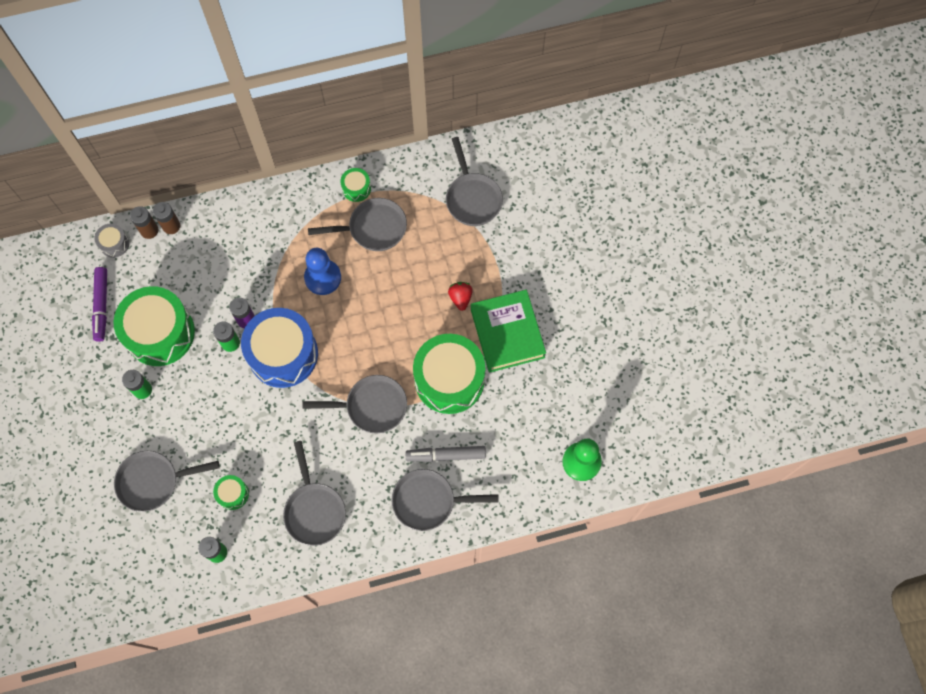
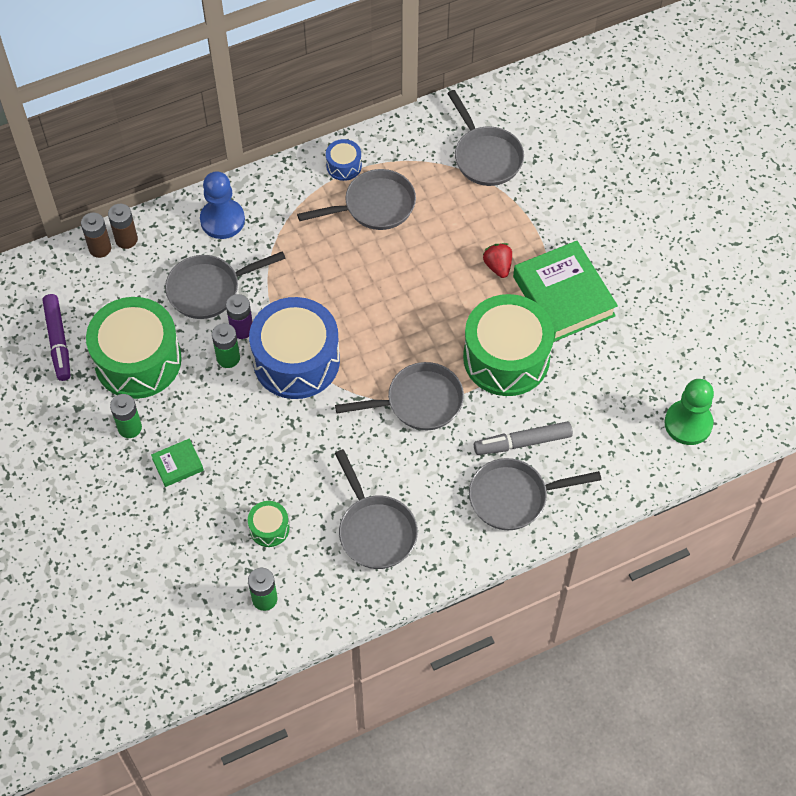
camera: 10 degrees left, 10 degrees down
(114, 244) = (59, 269): grey drum -> none
(153, 481) = (166, 530): grey pan -> grey pan (209, 289)
(173, 428) = (178, 464): none -> green book
(323, 278) = (325, 269): blue pawn -> blue pawn (222, 220)
(356, 188) = (344, 166): green drum -> blue drum

